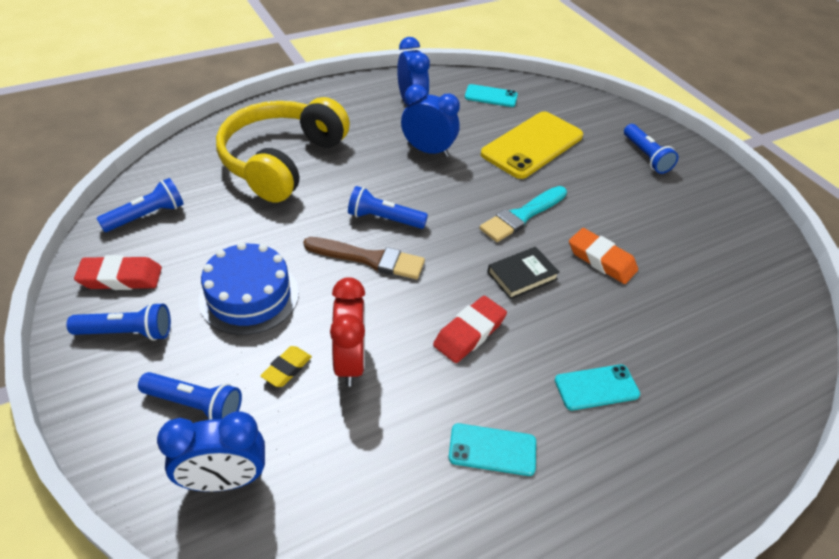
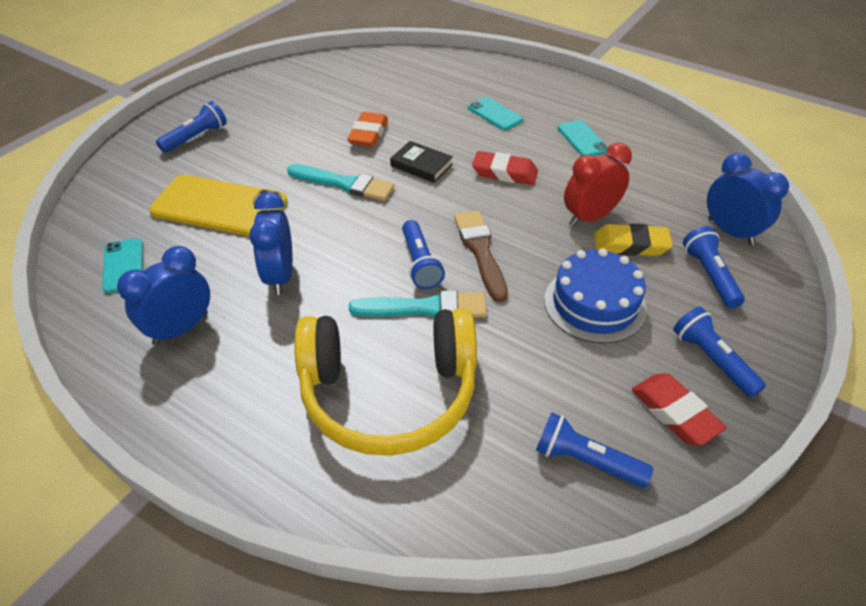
camera: 115 degrees left, 0 degrees up
(287, 369) = (630, 245): yellow eraser -> yellow eraser, size x1.57
(336, 203) = (425, 308): none -> turquoise brush

